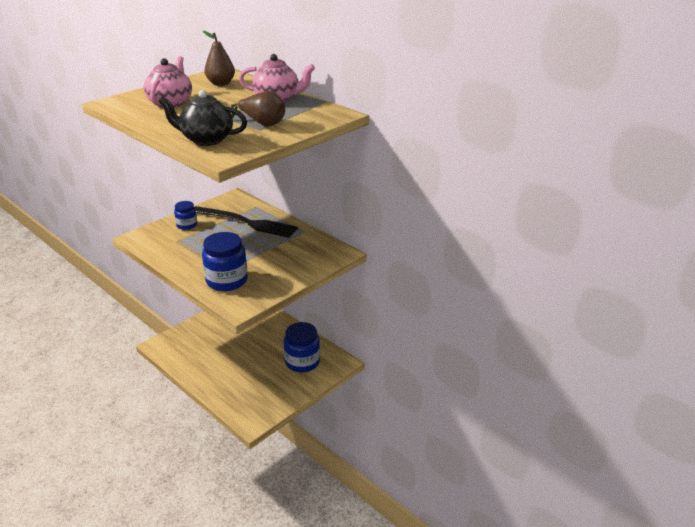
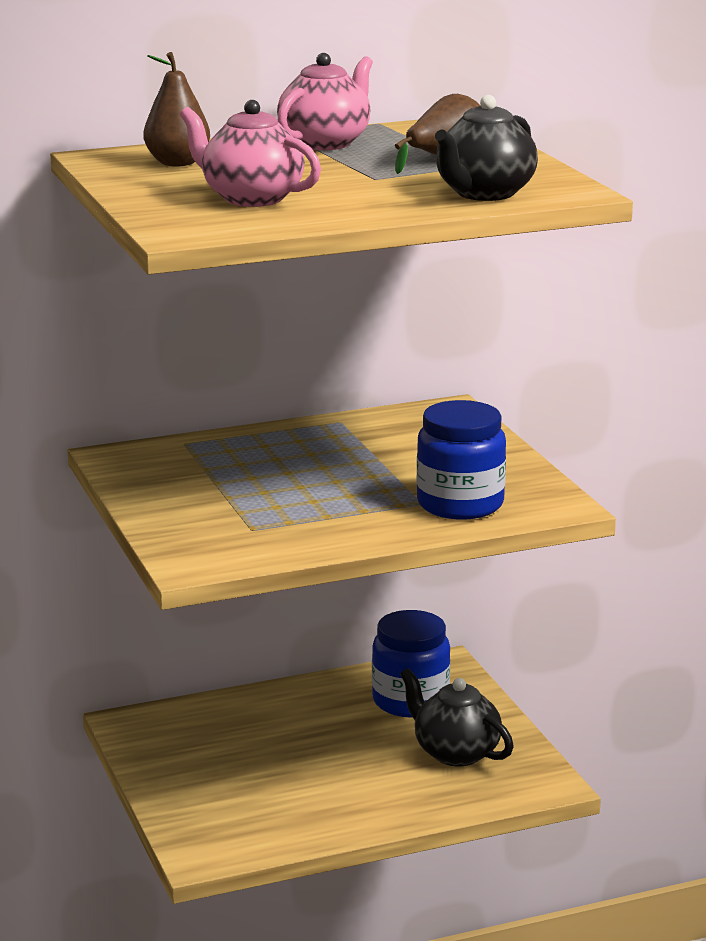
camera: 65 degrees left, 10 degrees down
(187, 225) = (192, 512): blue jar -> none
(246, 222) = (247, 460): black fork -> none
(265, 387) = (455, 753): none -> black teapot

